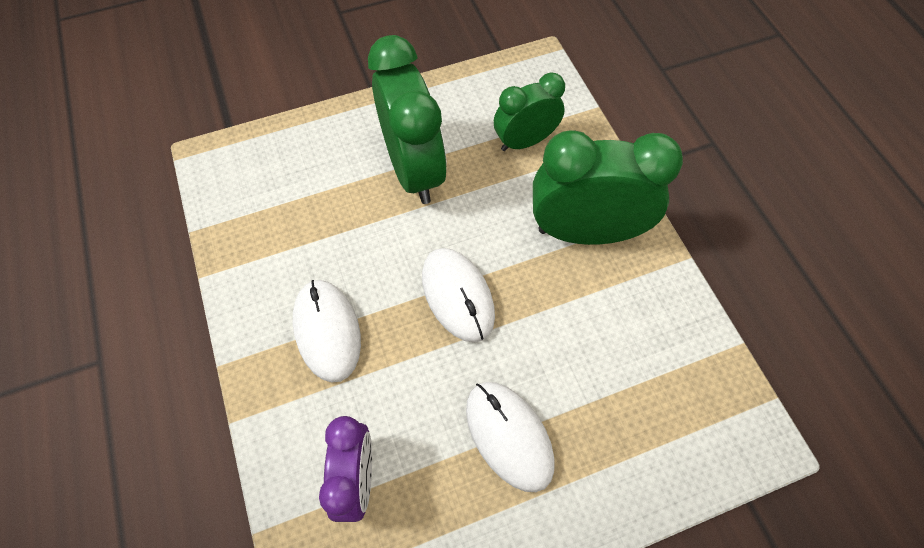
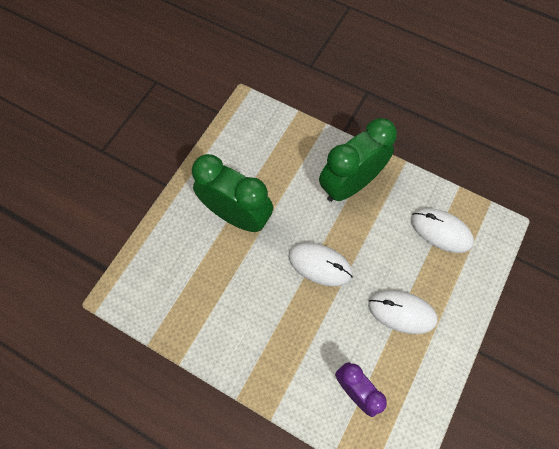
camera: 40 degrees left, 5 degrees up
(327, 331) = (274, 334): white mouse -> white mouse (441, 231)
(525, 141) = (279, 157): green clock -> none

